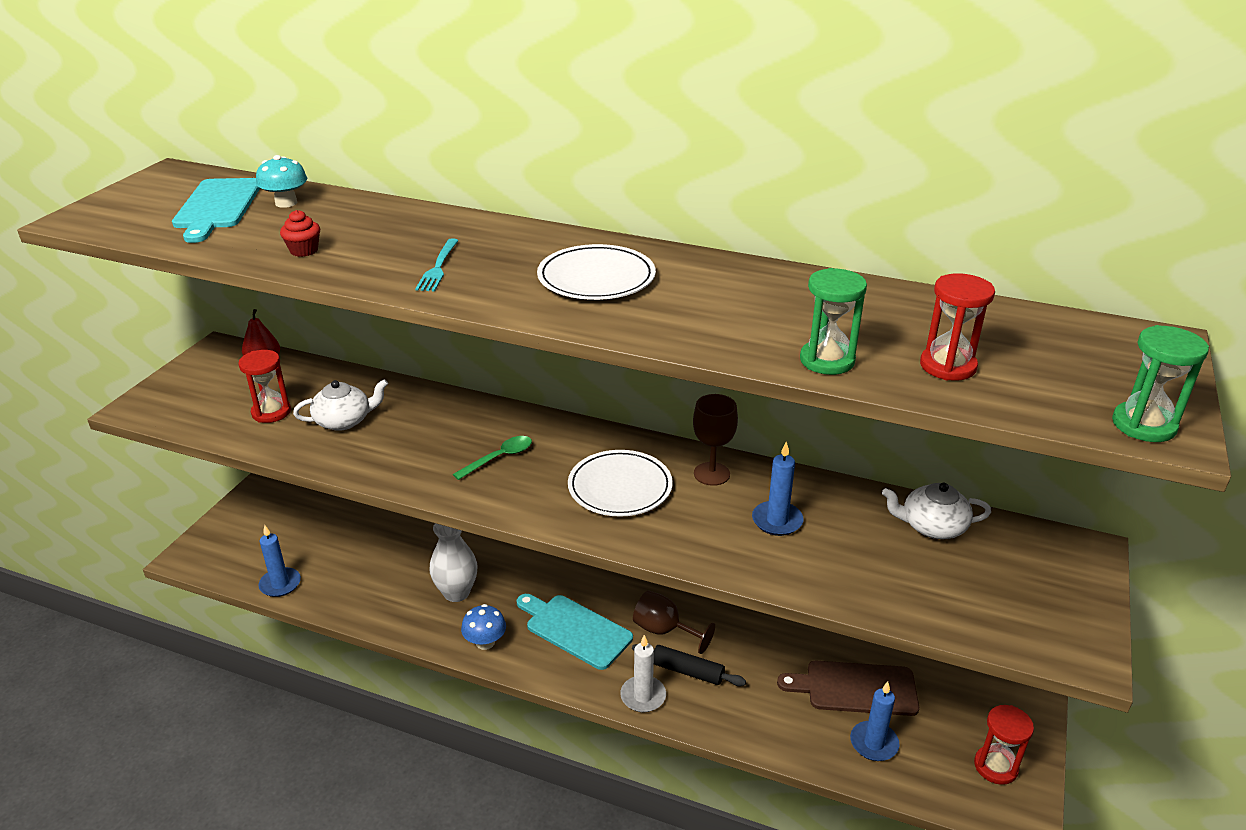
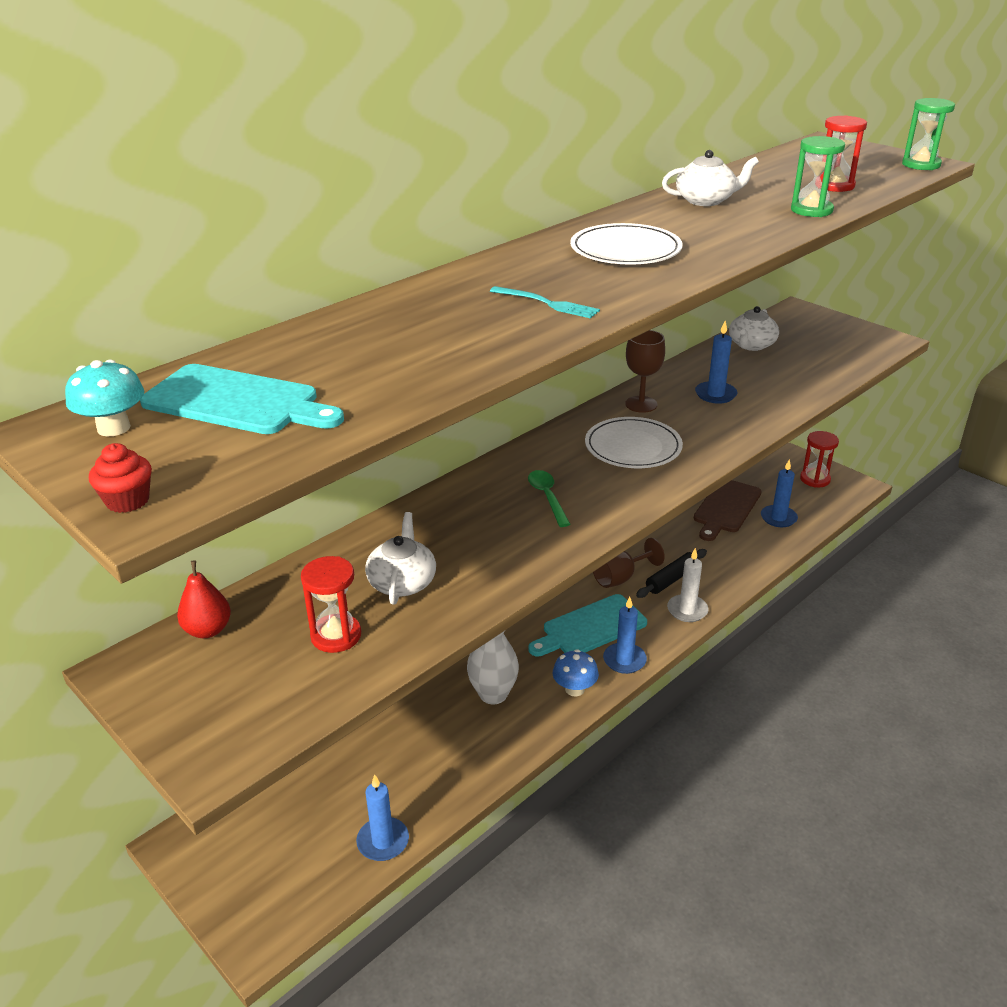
camera: 65 degrees left, 0 degrees up
(286, 203) = (281, 360): turquoise mushroom -> turquoise mushroom (113, 428)
(304, 250) = (439, 360): red cupcake -> red cupcake (127, 501)
(540, 666) = (624, 660): none -> blue candle
(793, 294) = (706, 200): none -> white teapot

